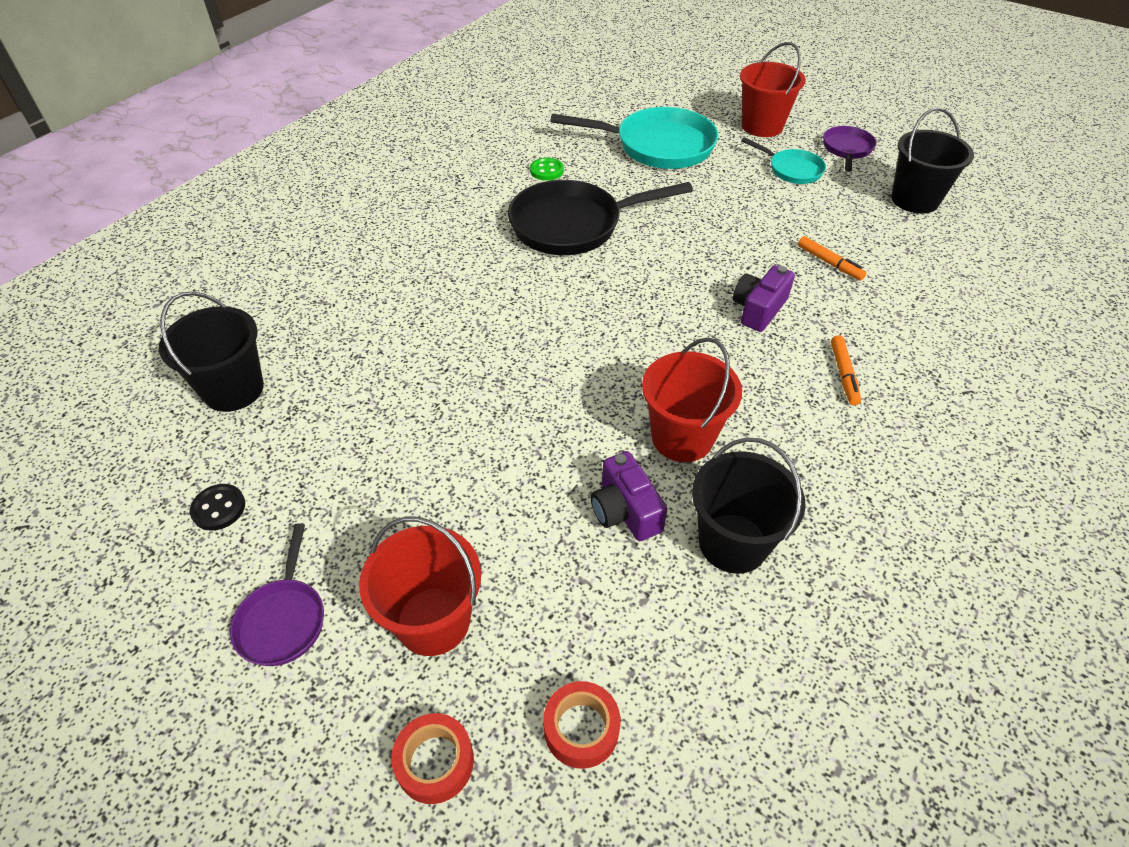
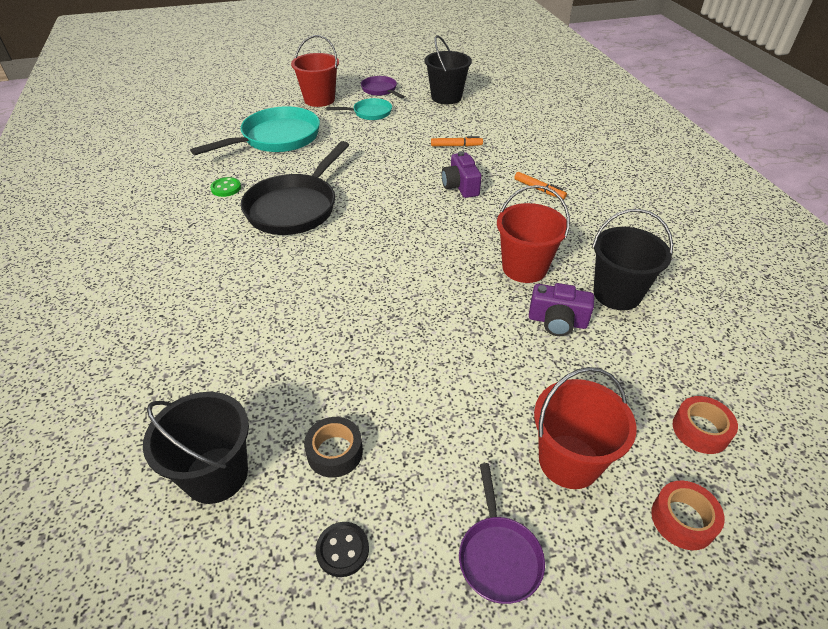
camera: 50 degrees left, 5 degrees down
(283, 620) = (498, 556): purple pan -> purple pan turned 45 degrees clockwise
(308, 443) = (335, 452): none -> black tape

